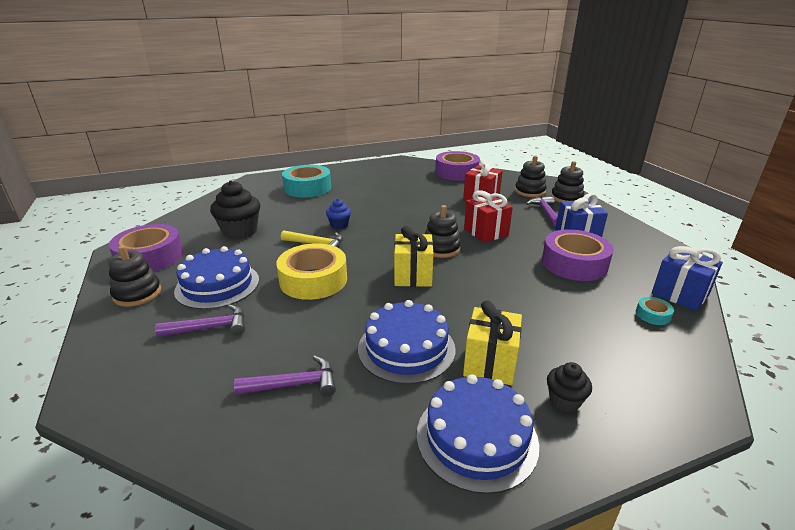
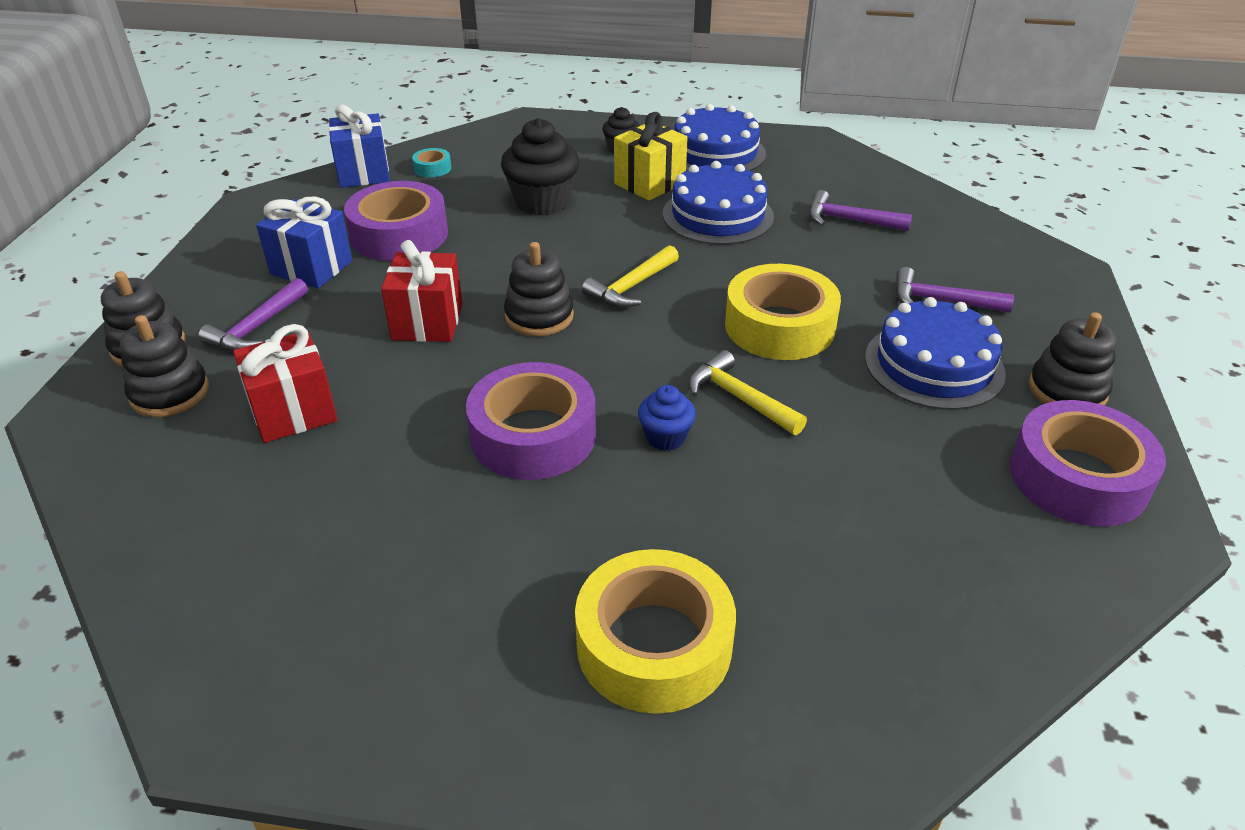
camera: 150 degrees left, 10 degrees up
(240, 231) = (887, 495): black cupcake -> black cupcake (542, 202)
(307, 188) = (654, 644): turquoise tape -> yellow tape
(413, 275) = (631, 287): yellow gift -> yellow hammer
(456, 172) = (180, 547): purple tape -> purple tape (533, 435)

